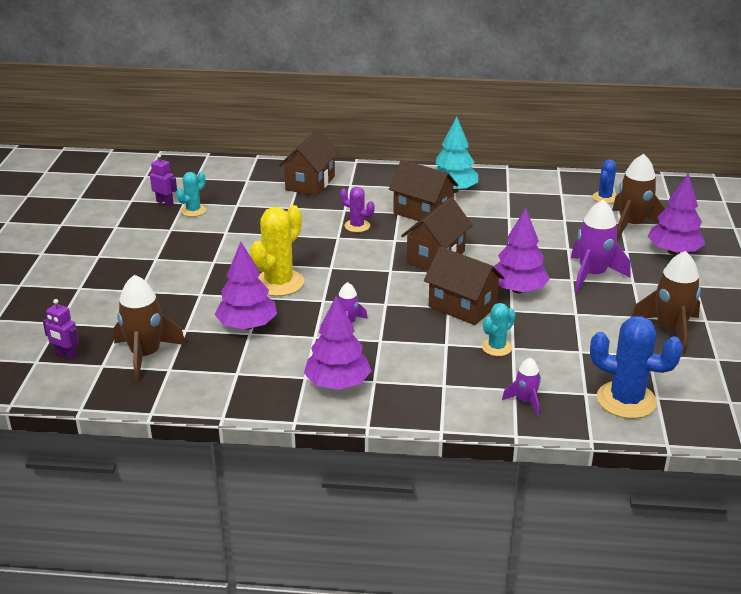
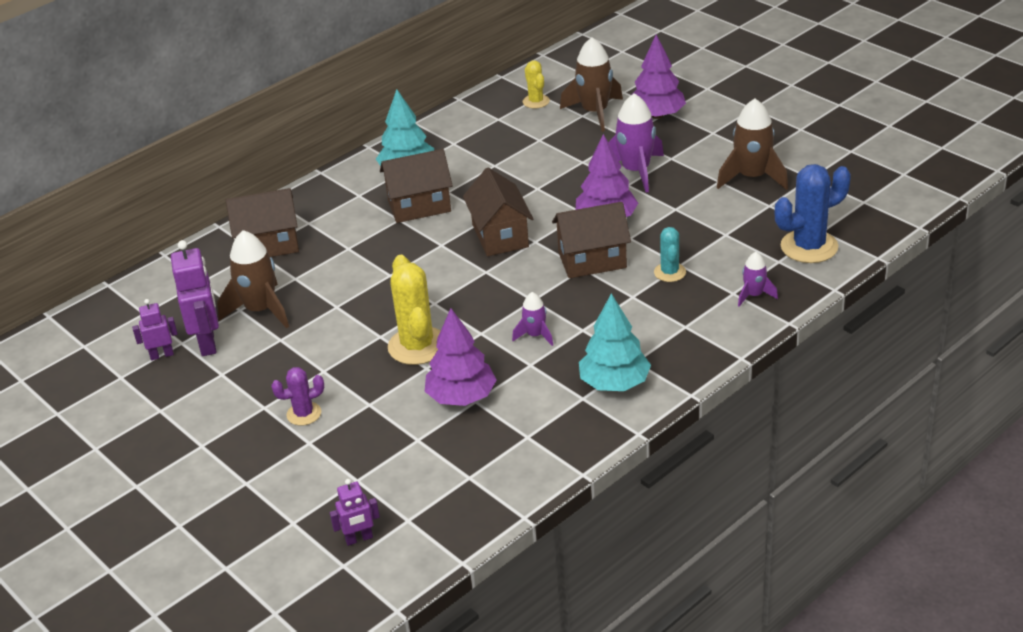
camera: 45 degrees left, 5 degrees up
(146, 355) = (428, 483): brown rocket -> brown rocket (260, 310)
(193, 210) = (208, 343): turquoise cactus -> purple robot
(310, 183) = (268, 245): brown house -> brown house turned 75 degrees counterclockwise
(337, 383) = (614, 383): purple tree -> turquoise tree
(357, 226) = (387, 254): purple cactus -> purple cactus (304, 414)
(604, 197) = (536, 101): blue cactus -> yellow cactus

